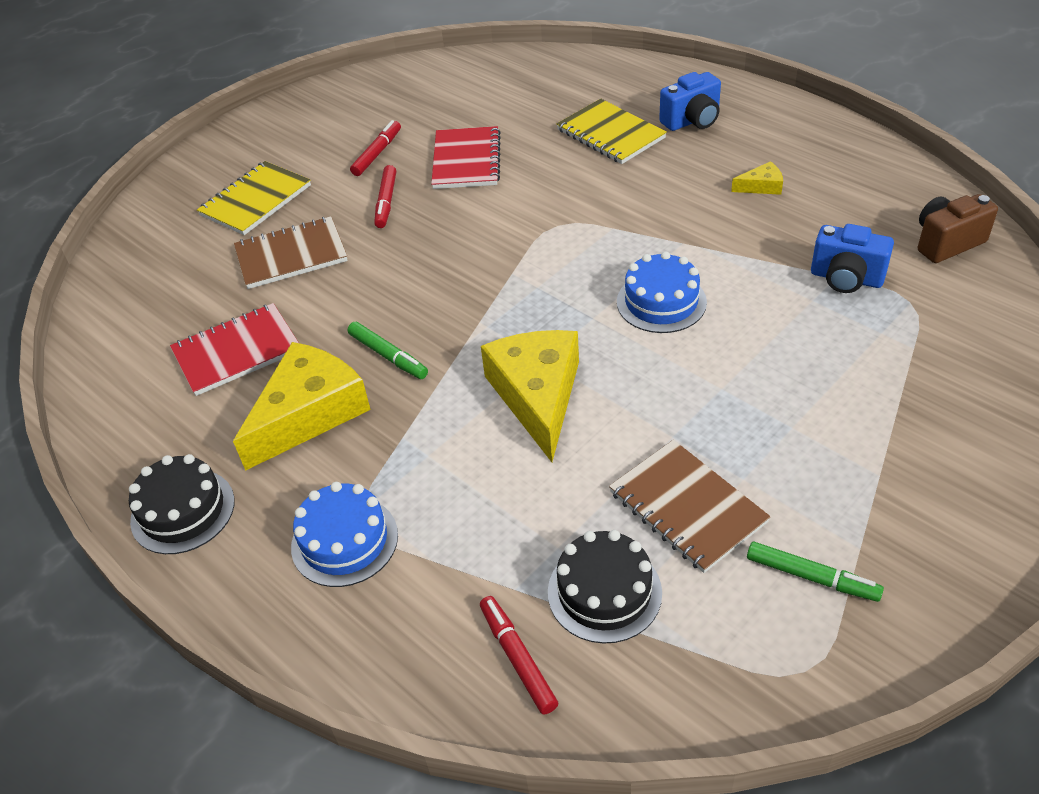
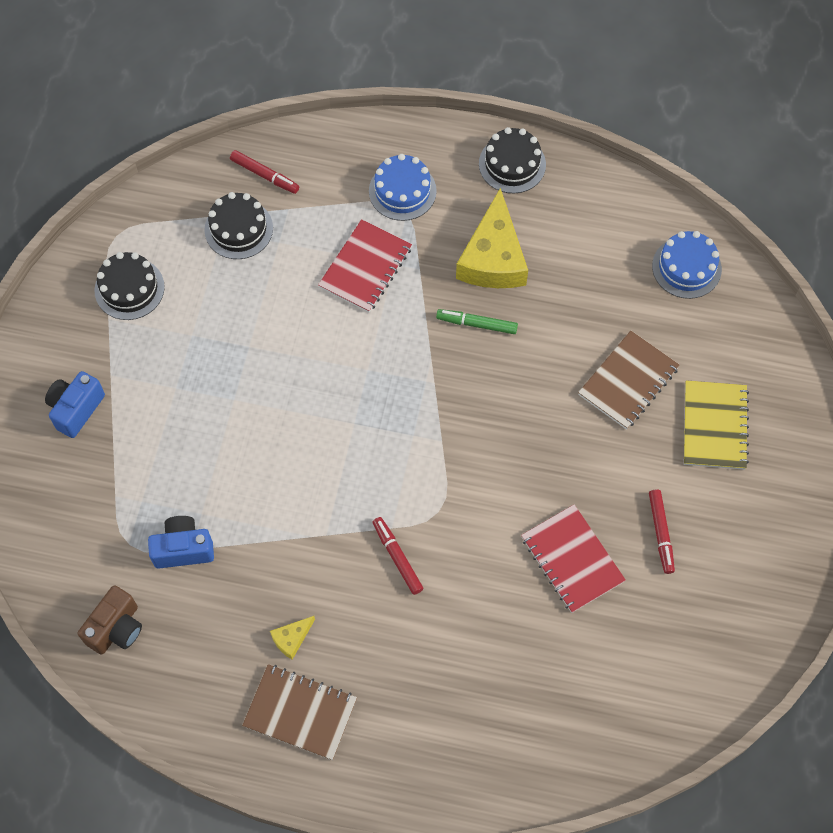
camera: 145 degrees right, 20 degrees up
(237, 352) = (585, 280): red notebook -> red notebook (365, 267)
(386, 202) = (601, 474): red marker -> red marker (397, 557)
(537, 396) = (353, 338): yellow cheese -> none
(610, 134) = (463, 658): yellow notebook -> none
(661, 302) = (312, 461): blue cake -> blue cake (686, 267)
(687, 507) = (217, 300): brown notebook -> brown notebook (300, 713)
(692, 121) = (397, 715): blue camera -> blue camera (76, 409)
(812, 577) = (129, 288): green marker -> black cake

